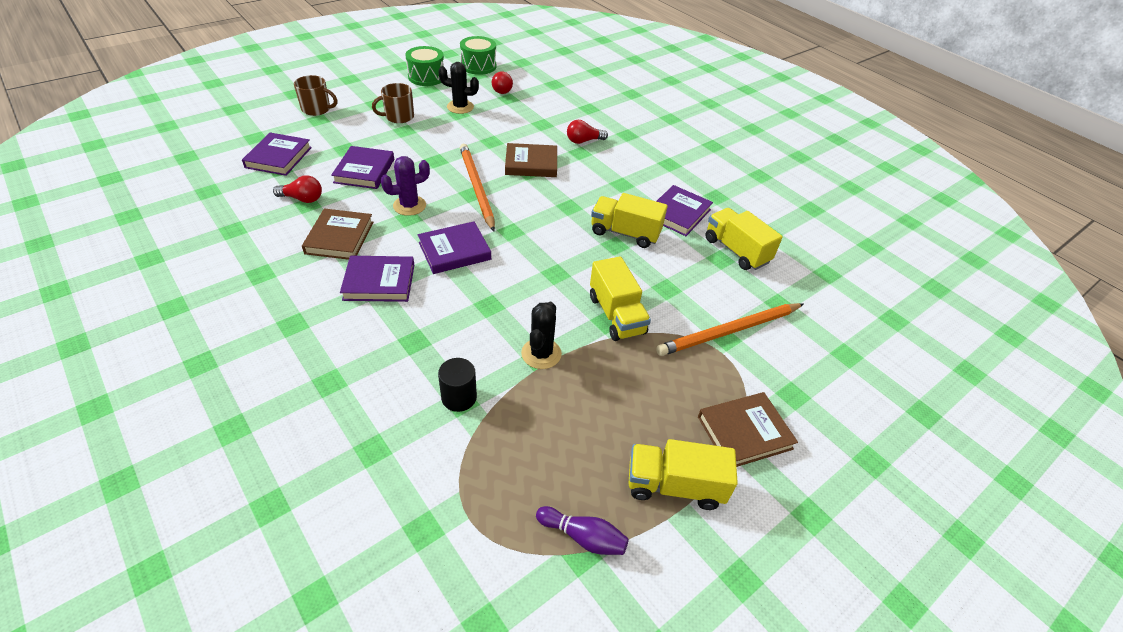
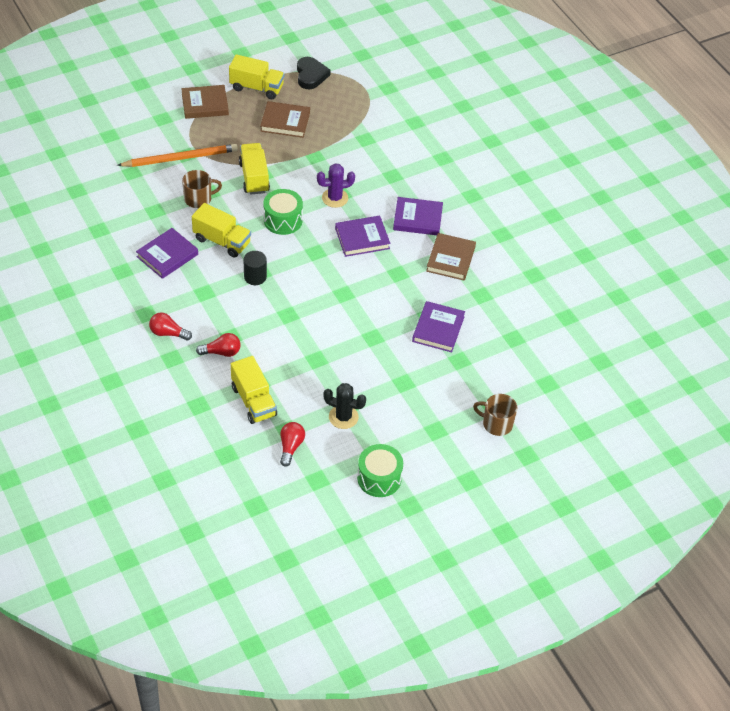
camera: 170 degrees left, 5 degrees up
(278, 157) = (518, 353): purple book -> none
(302, 199) = (486, 301): red light bulb -> red light bulb (168, 333)
(398, 117) = (410, 405): brown mug -> brown mug (199, 199)
(409, 206) = (397, 285): purple cactus -> purple cactus (335, 198)
(459, 397) = (366, 141): black cylinder -> black cylinder (255, 277)
(476, 187) = (338, 300): orange pencil -> none
(478, 66) = (313, 499): green drum -> green drum (283, 220)
(531, 164) = (283, 325): brown book -> brown book (285, 122)
(541, 354) = (312, 159): black cactus -> none
(583, 537) = (311, 75): purple bowling pin -> black heart
(736, 251) = (137, 216): yellow truck -> yellow truck (253, 401)

